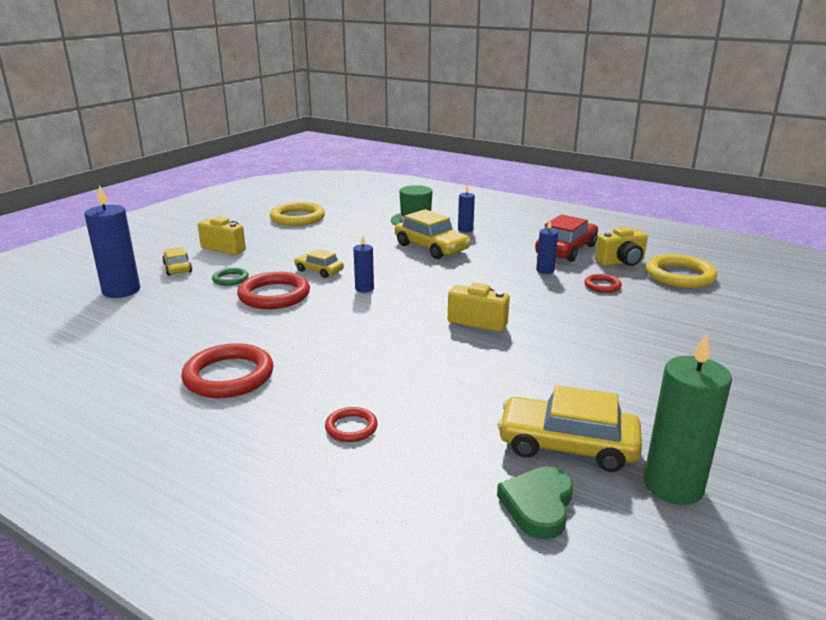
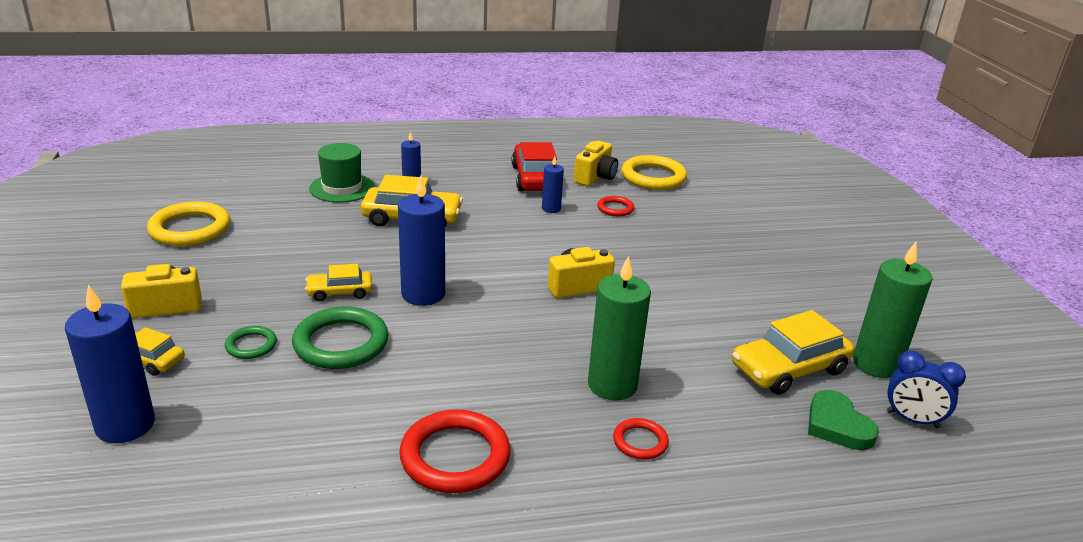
camera: 45 degrees left, 5 degrees up
(274, 295) = (341, 343): red ring -> green ring
(364, 288) = (423, 294): blue candle -> blue candle, size x1.89
(394, 387) = (612, 385): none -> green candle
(631, 545) = (912, 420): none -> blue clock

